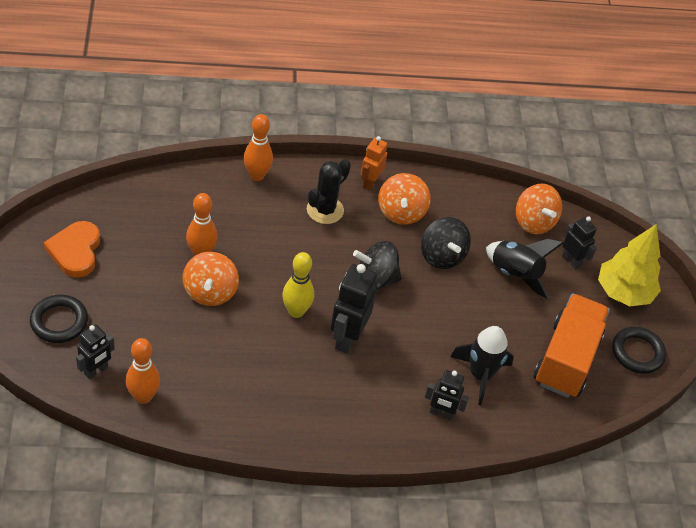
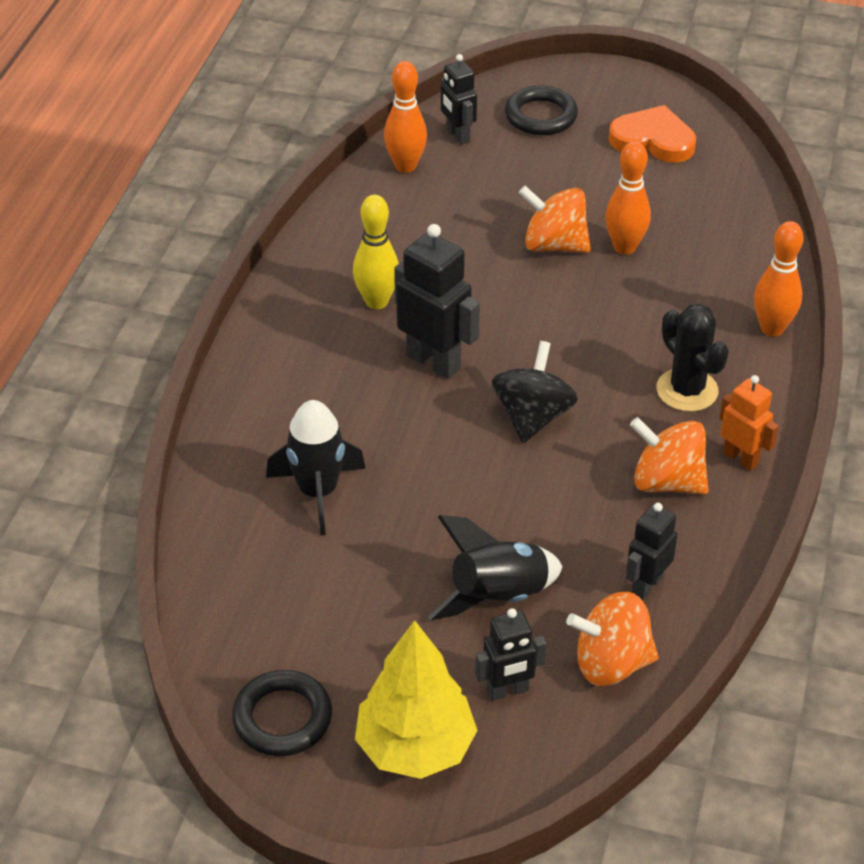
camera: 115 degrees right, 5 degrees down
(296, 311) = (496, 320): yellow bowling pin -> yellow bowling pin (376, 301)
(441, 413) = (270, 430): black robot -> black robot (646, 585)
(442, 256) = (561, 509): black spinning top -> none
(566, 359) = (306, 610): orange truck -> none

